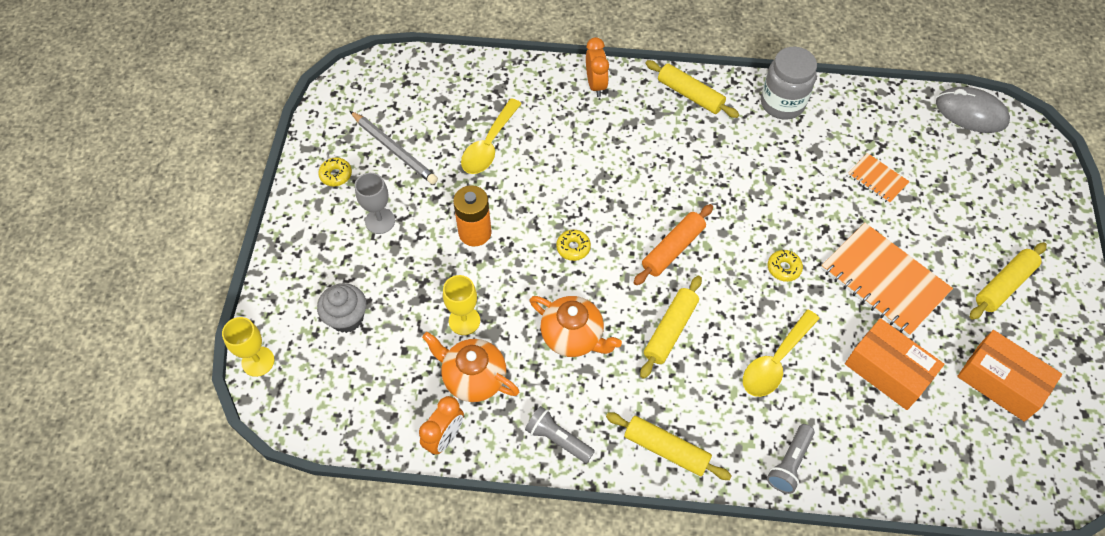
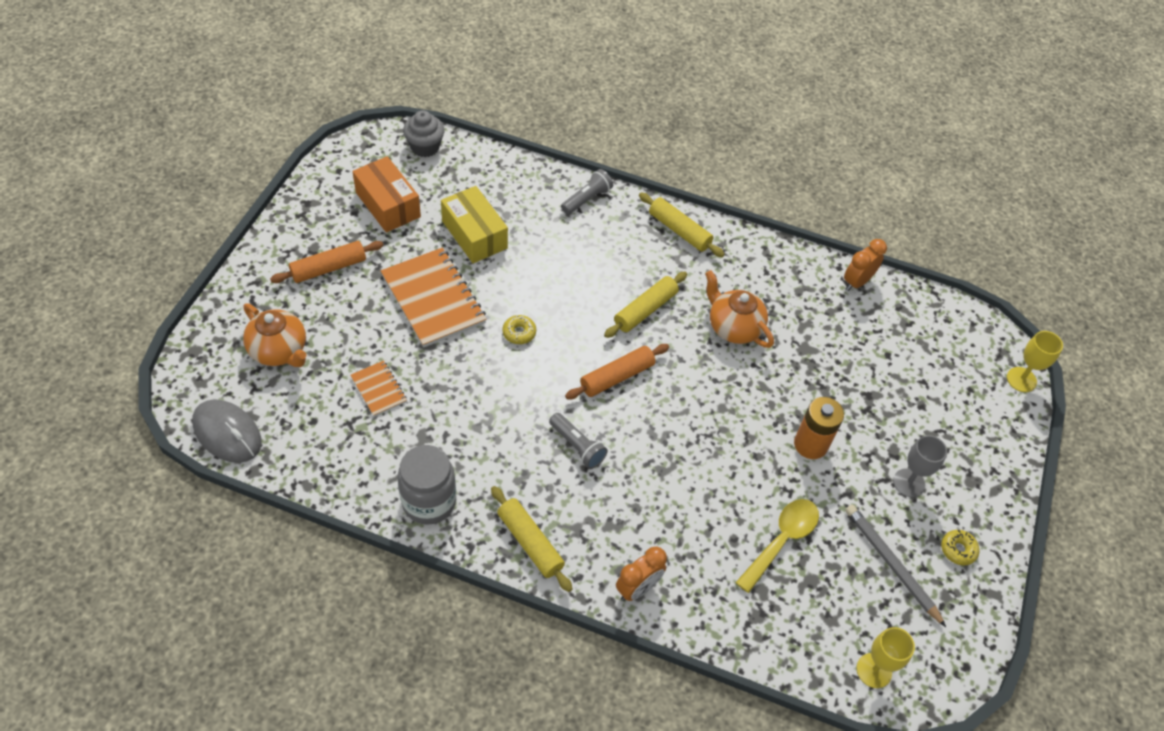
camera: 170 degrees left, 5 degrees down
(347, 318) = (941, 396): grey cupcake -> grey cupcake (425, 147)
(464, 321) = (831, 365): yellow goblet -> yellow goblet (874, 670)
(473, 378) = (828, 318): orange teapot -> orange teapot (279, 350)
(557, 439) = (764, 258): grey flashlight -> grey flashlight (577, 446)
(573, 248) = (714, 403): yellow donut -> none
(596, 84) = (638, 588): orange clock -> orange clock turned 135 degrees counterclockwise
(775, 361) = (564, 264): yellow spoon -> none
(887, 371) = (474, 234): orange box -> yellow box
(1004, 285) = (329, 268): yellow rolling pin -> orange rolling pin

